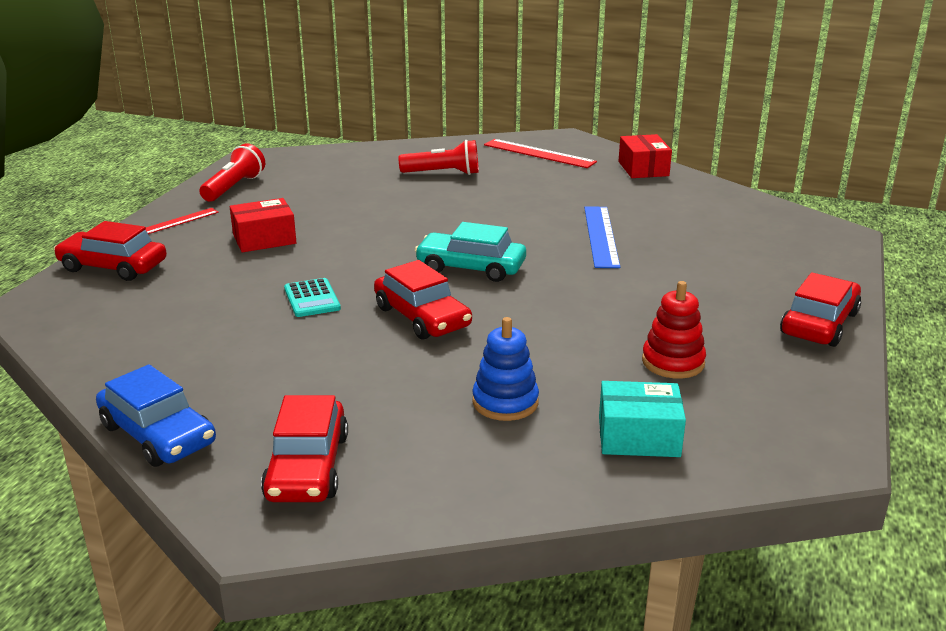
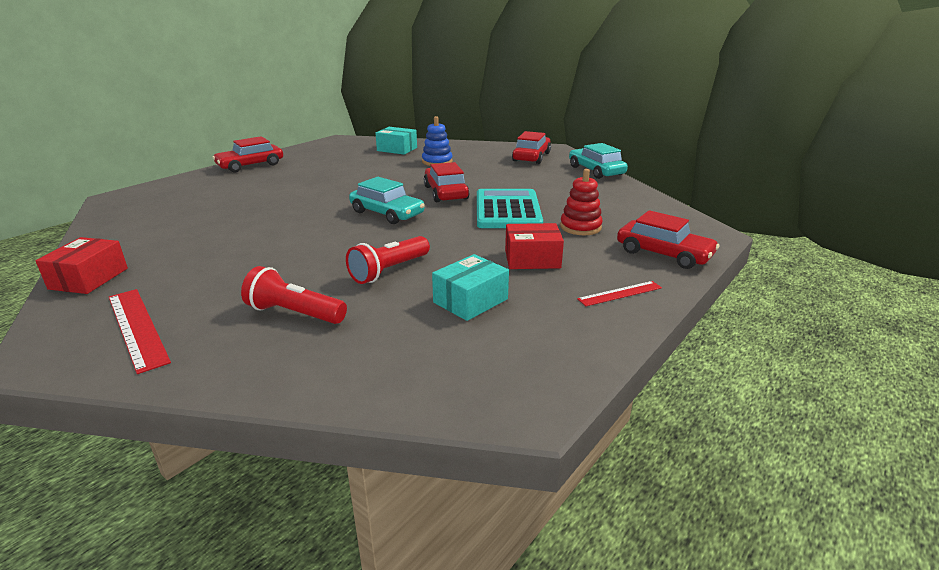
camera: 160 degrees left, 0 degrees up
(157, 434) = (596, 171): blue car -> turquoise car
(234, 187) = (559, 338): red flashlight -> red flashlight (389, 271)
(311, 198) = (470, 301): none -> turquoise box
(312, 299) = (507, 210): turquoise calculator -> turquoise calculator, size x2.00
(601, 236) = (266, 220): blue ruler -> none
(673, 362) = (346, 163): red stacking toy -> red stacking toy (580, 227)

